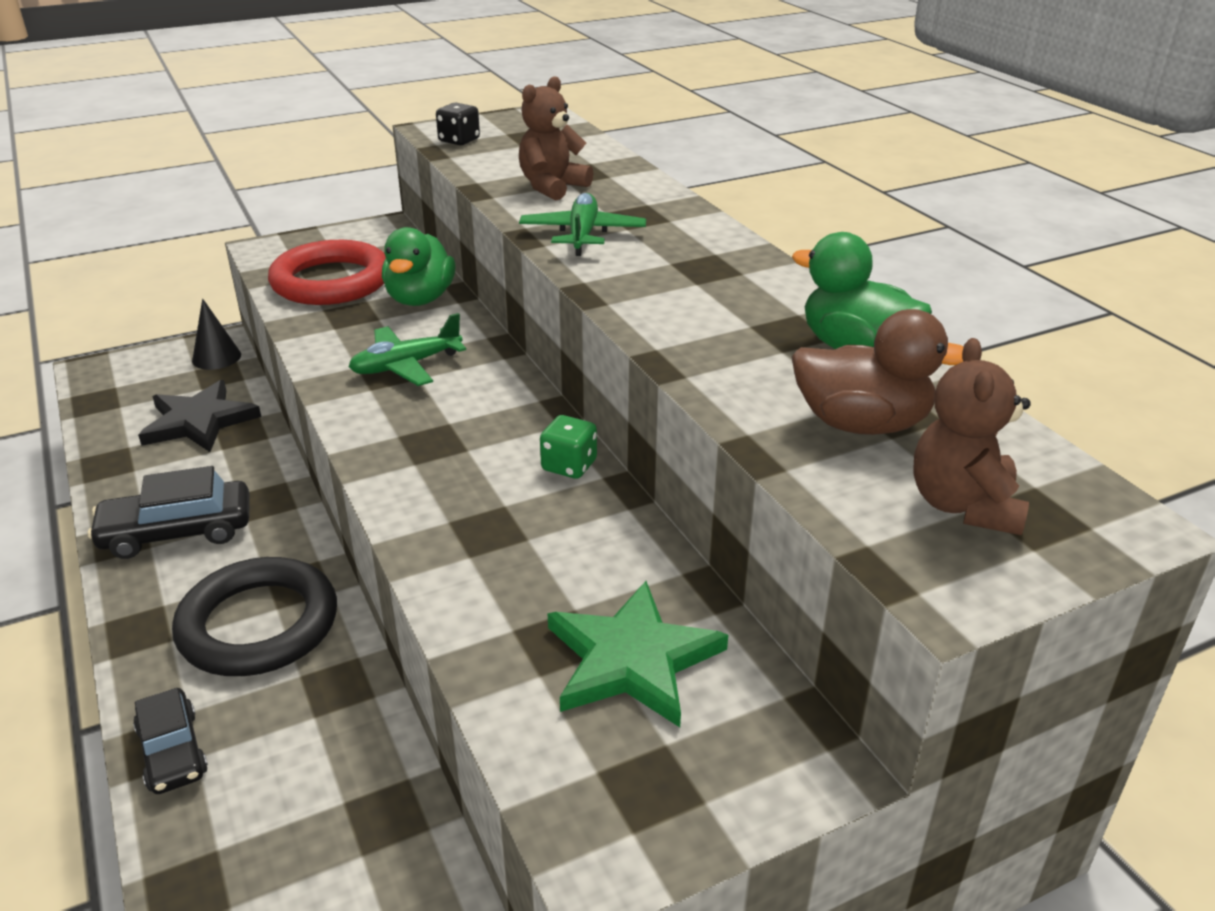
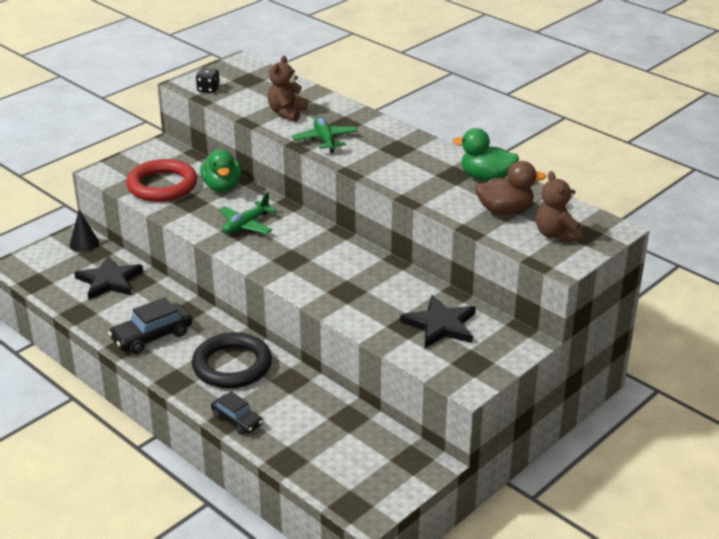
camera: 20 degrees left, 0 degrees up
(569, 466) = (363, 257): green dice -> none
(631, 659) = (440, 325): green star -> black star

